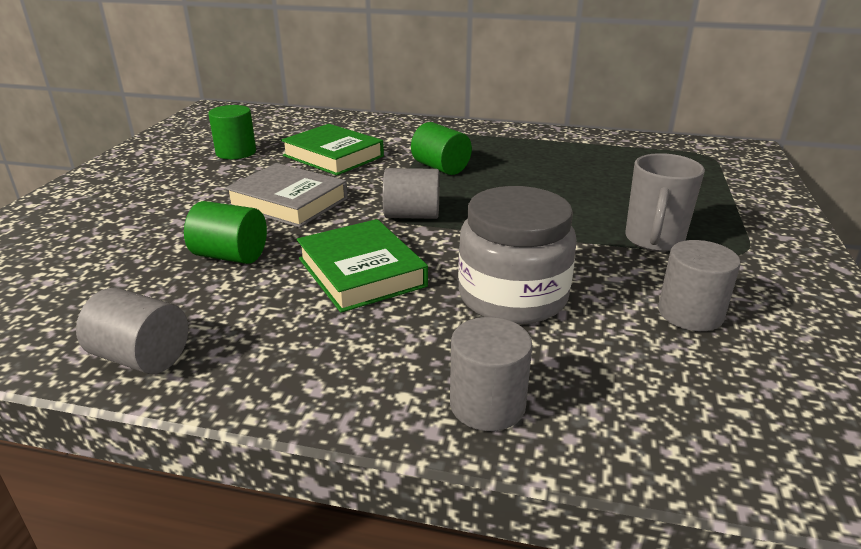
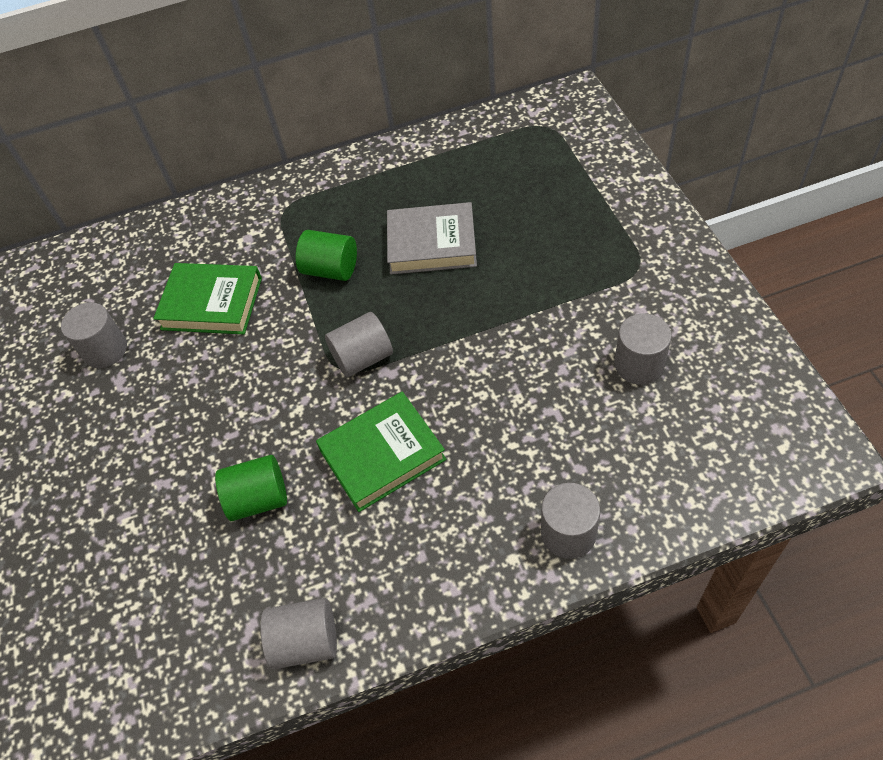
camera: 25 degrees left, 25 degrees up
(236, 152) = (105, 350): green cylinder -> grey cylinder
(288, 202) = (237, 399): grey book -> grey book (432, 244)
(361, 272) = (382, 455): green book -> green book turned 60 degrees counterclockwise
(512, 296) = (513, 416): grey jar -> none
(654, 241) = (571, 287): grey mug -> none

